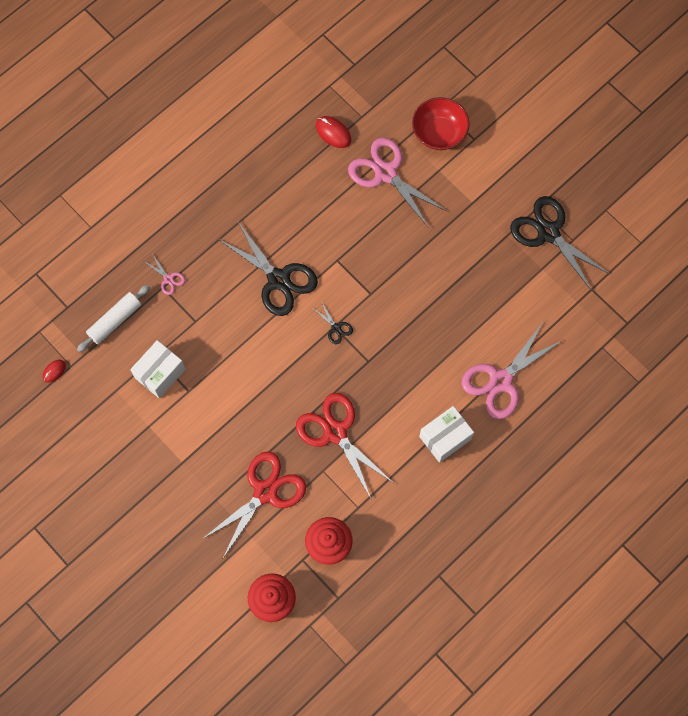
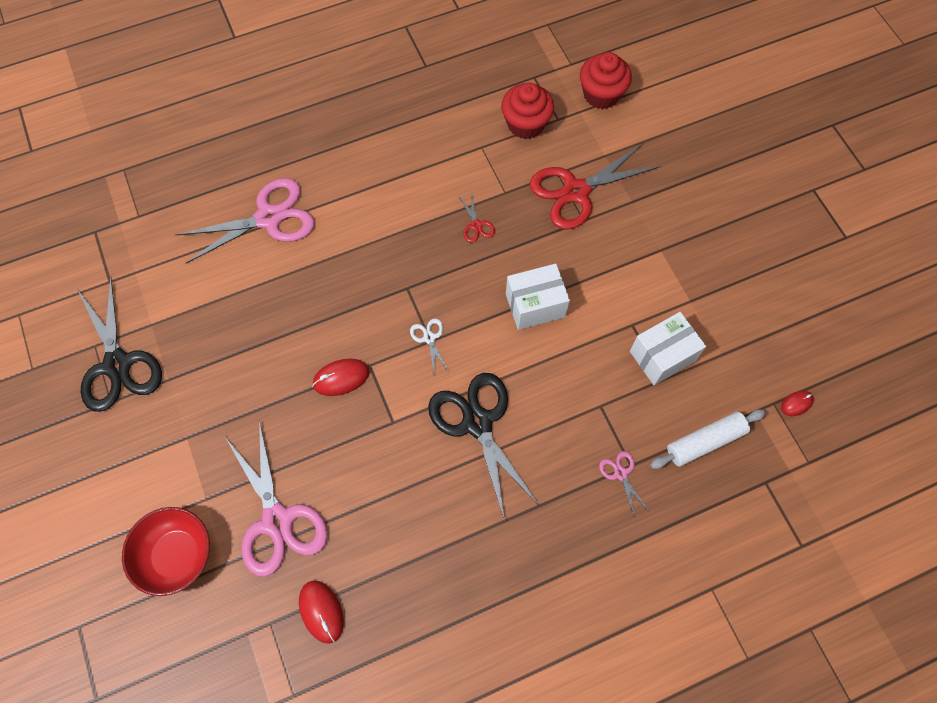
camera: 160 degrees left, 5 degrees down
(335, 432) = (476, 225): red scissors -> red scissors, size x0.43
(336, 328) = (429, 338): black scissors -> white scissors
(387, 277) = (341, 378): none -> red mouse
(445, 438) = (359, 182): white box -> white box (535, 305)

